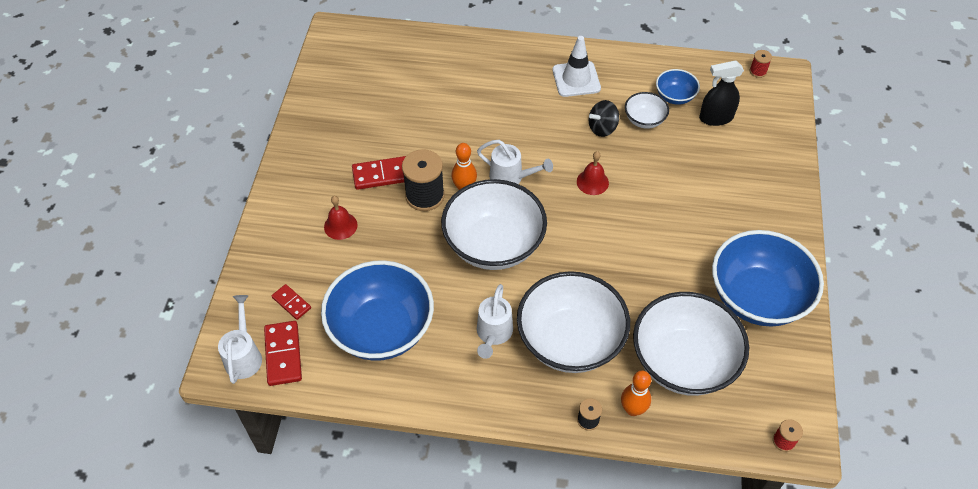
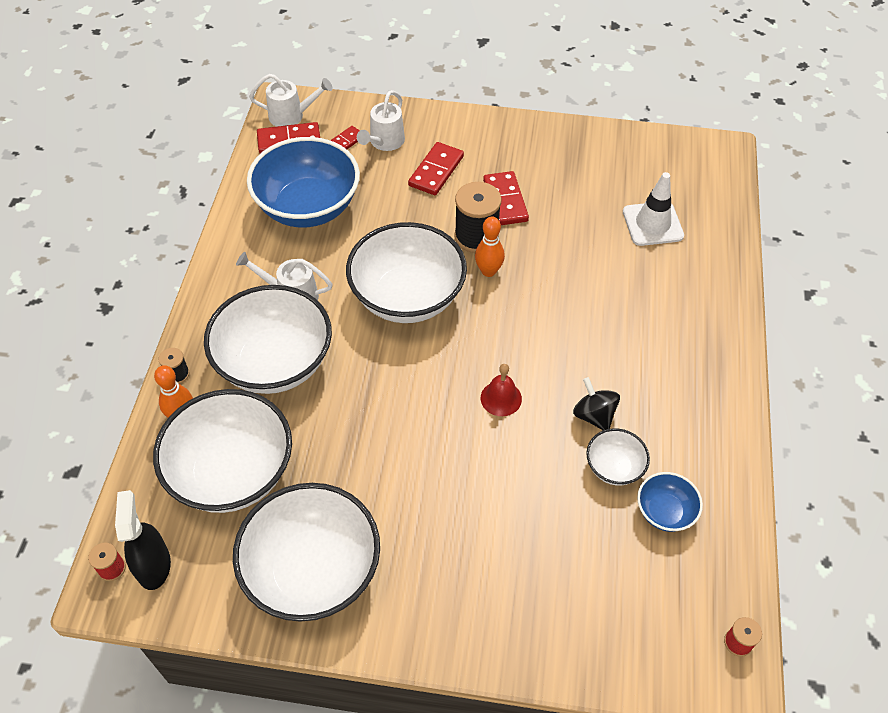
camera: 90 degrees right, 0 degrees up
(340, 226) = (436, 171): red bell -> red domino
(511, 177) = (505, 315): white watering can -> white watering can (384, 142)
(576, 79) = (681, 390): white traffic cone -> white traffic cone (652, 224)
(715, 118) = (628, 563): black spray bottle -> black spray bottle (153, 565)
(757, 297) = (312, 571): blue bowl -> white bowl

